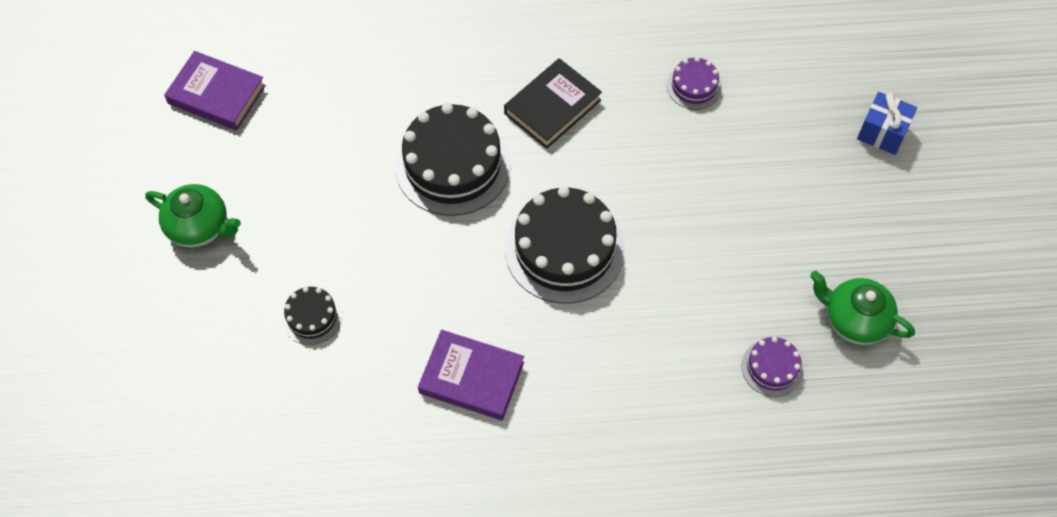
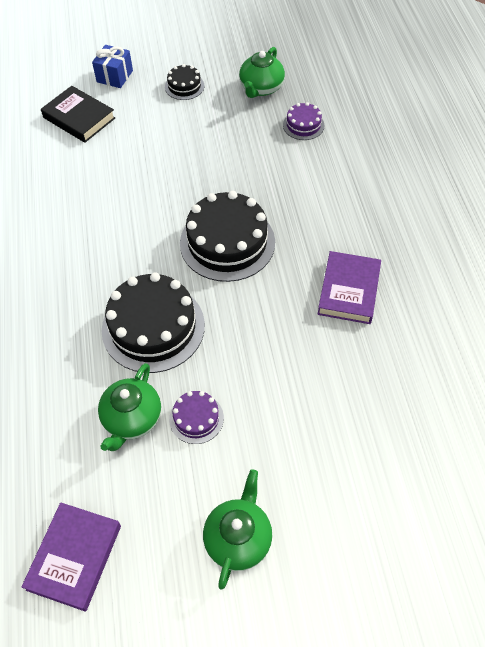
camera: 95 degrees left, 5 degrees down
(312, 317) = (318, 415): black cake -> black cake (184, 86)
(344, 142) = (132, 419): none -> green teapot
(552, 107) = (92, 262): black book -> black book (79, 118)
(694, 86) = (73, 174): purple cake -> purple cake (196, 418)

